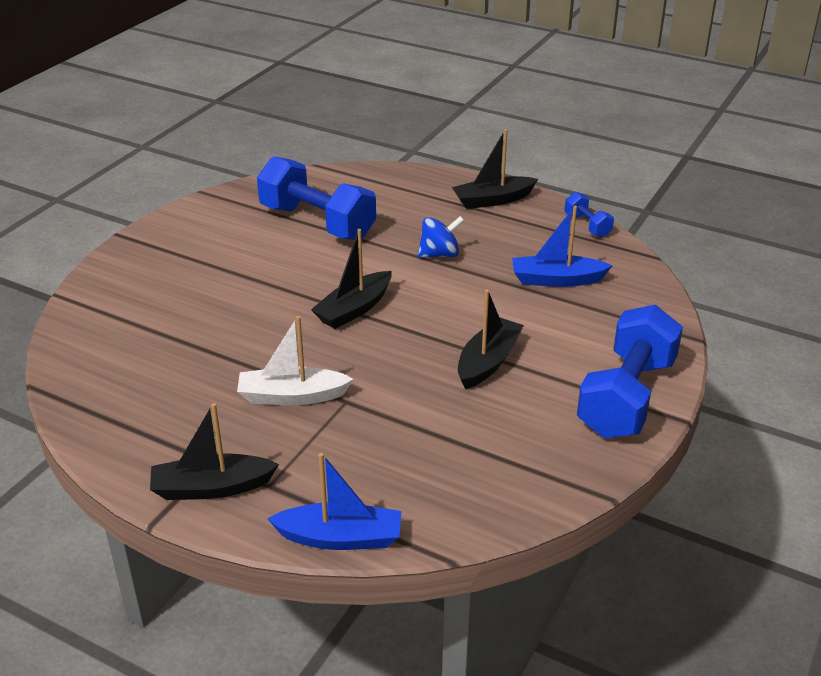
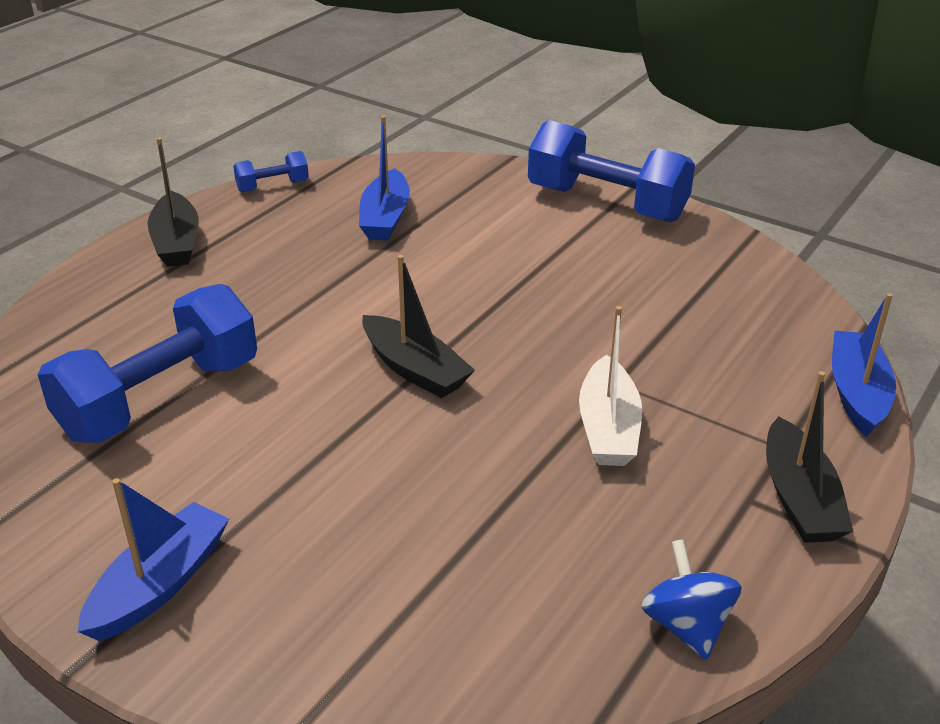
camera: 85 degrees left, 0 degrees up
(166, 247) = (160, 584): none -> blue boat
(439, 254) = (299, 293): blue spinning top -> blue spinning top (686, 625)
(488, 362) = (543, 276): black boat -> none

